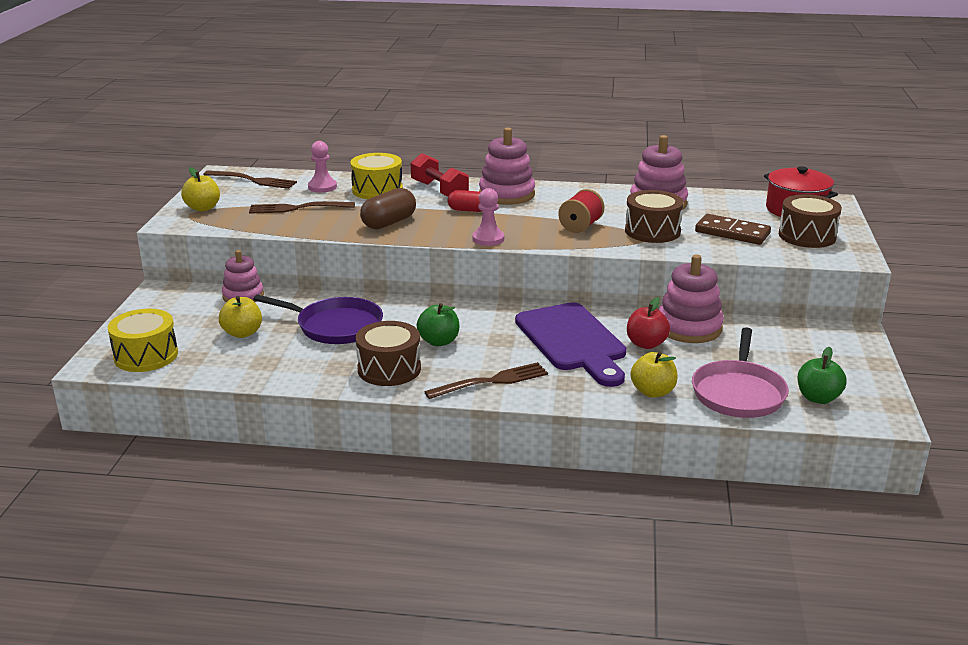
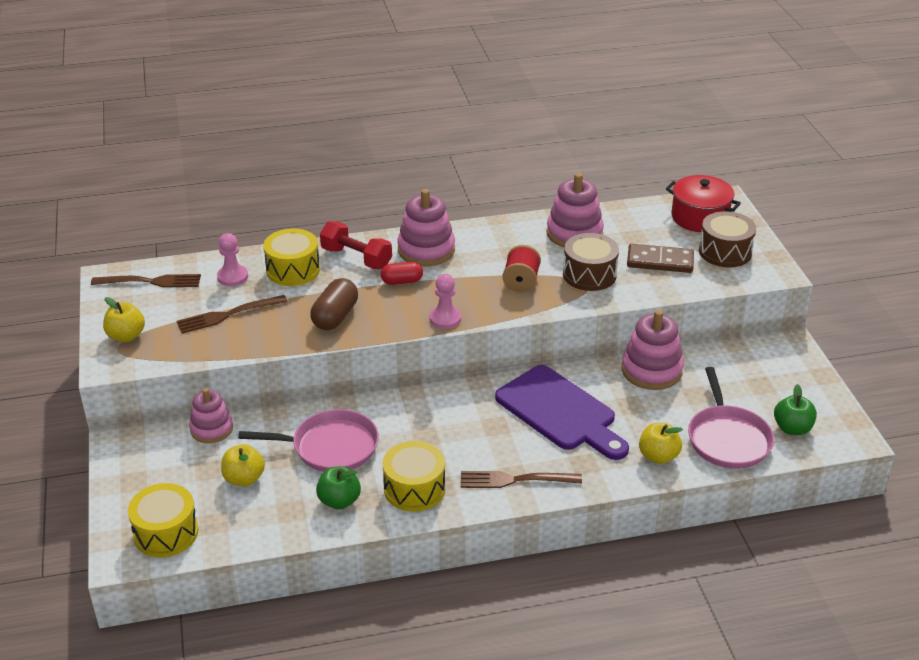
camera: 20 degrees left, 10 degrees up
(336, 326) = (330, 447): purple pan -> pink pan
(389, 369) = (414, 489): brown drum -> yellow drum
(439, 341) = (440, 442): green apple -> green apple (339, 501)
(491, 381) = (515, 480): brown fork -> brown fork turned 135 degrees counterclockwise
(646, 344) = (625, 400): red apple -> none

